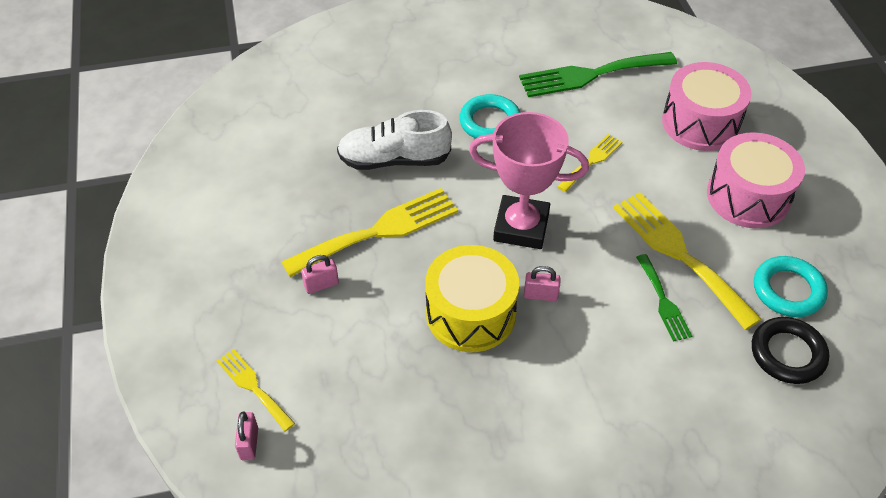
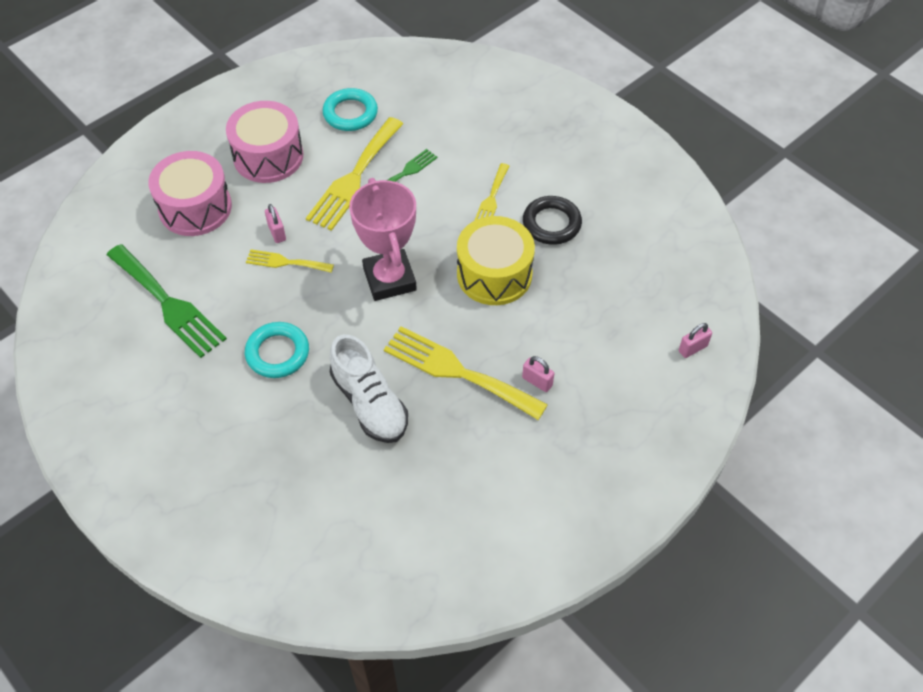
camera: 120 degrees left, 5 degrees up
(253, 387) = (652, 373): yellow fork -> yellow fork (491, 199)
(540, 295) = (448, 241): pink padlock -> pink padlock (277, 232)
(787, 354) = (406, 101): black ring -> black ring (551, 223)

